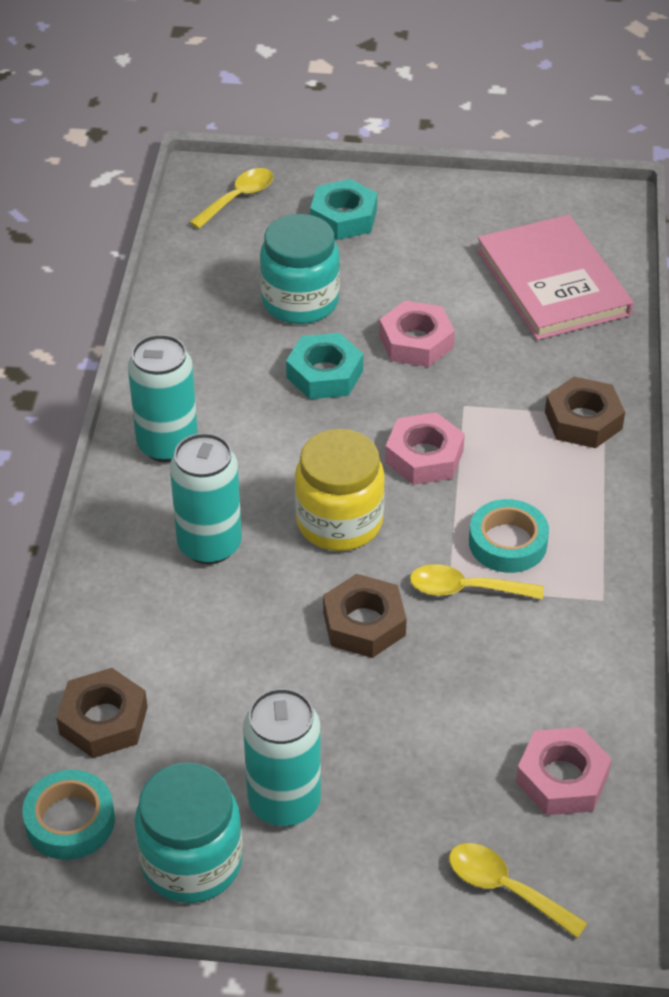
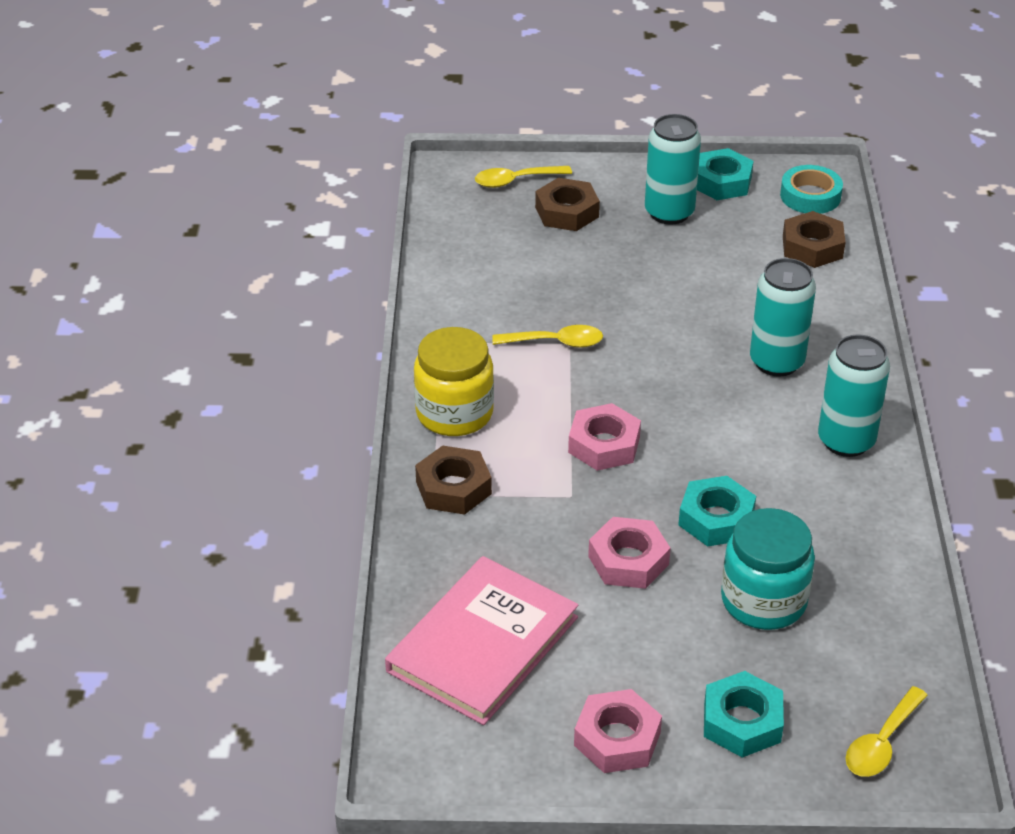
camera: 175 degrees right, 5 degrees down
(191, 862) = (721, 182): turquoise jar -> turquoise nut
(339, 522) = (670, 386): yellow jar -> yellow jar (454, 413)
(364, 623) = (634, 315): brown nut -> brown nut (567, 212)
(505, 888) = (515, 181): yellow spoon -> yellow spoon turned 135 degrees clockwise
(507, 543) = (522, 378): turquoise tape -> none
(552, 282) = (483, 644): pink book -> pink book turned 60 degrees clockwise
(562, 778) = (478, 234): pink nut -> pink nut (617, 739)

